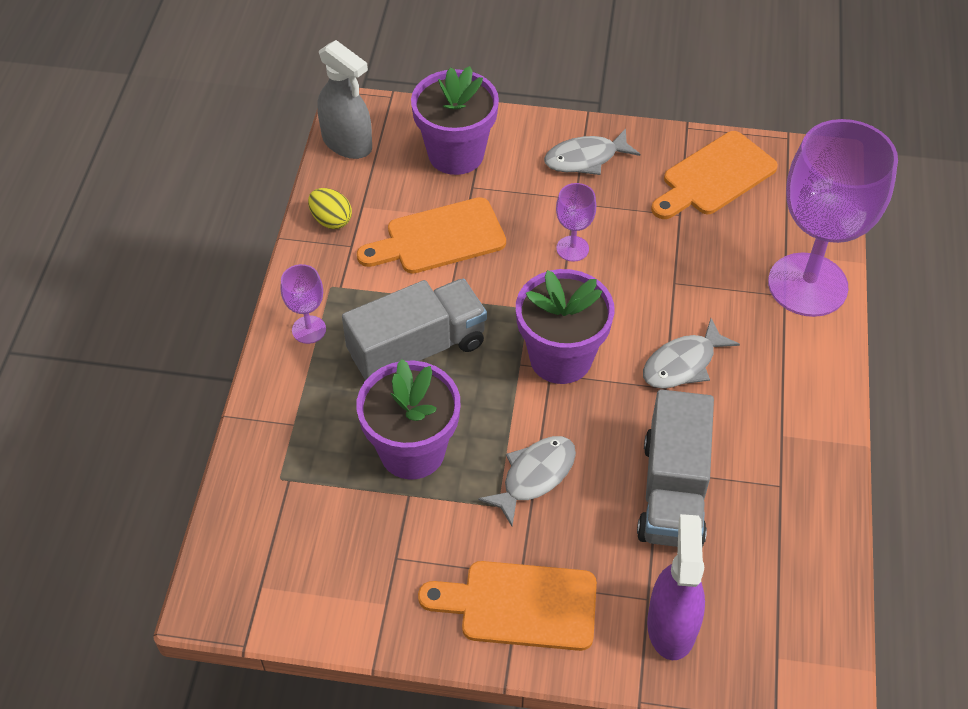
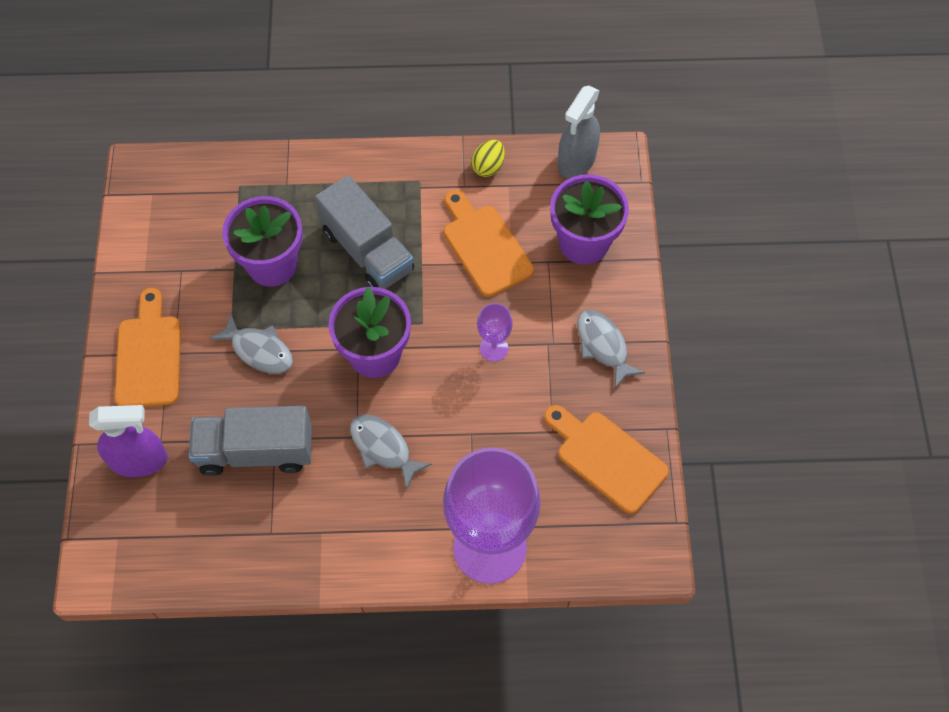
camera: 80 degrees right, 10 degrees up
(309, 329) = (374, 175): purple goblet -> none

